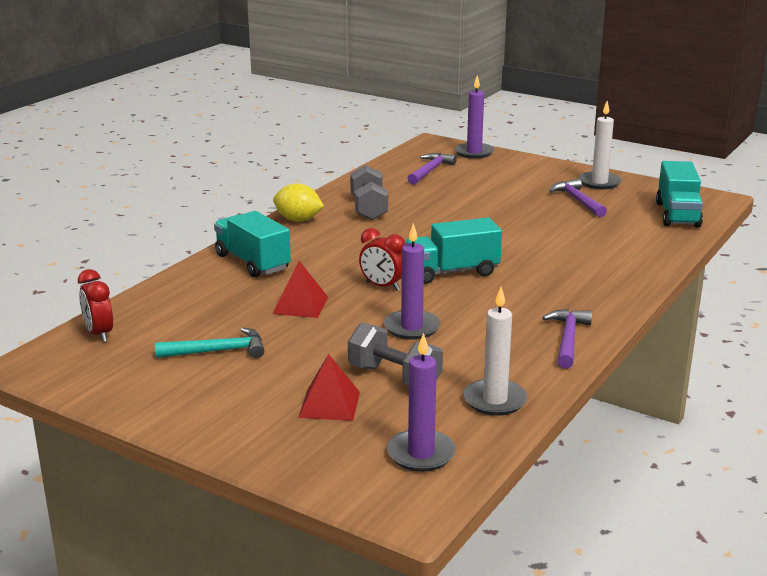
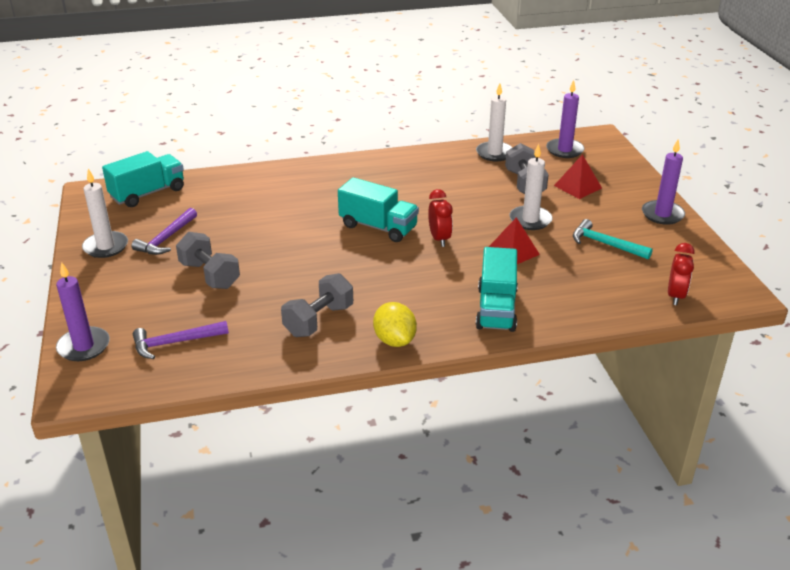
camera: 135 degrees left, 10 degrees up
(327, 340) = (530, 220): none -> white candle
(412, 327) = (470, 204): purple candle -> purple candle (662, 214)
(494, 198) = (210, 275): none -> grey dumbbell
(568, 339) = (403, 160): purple hammer -> none

